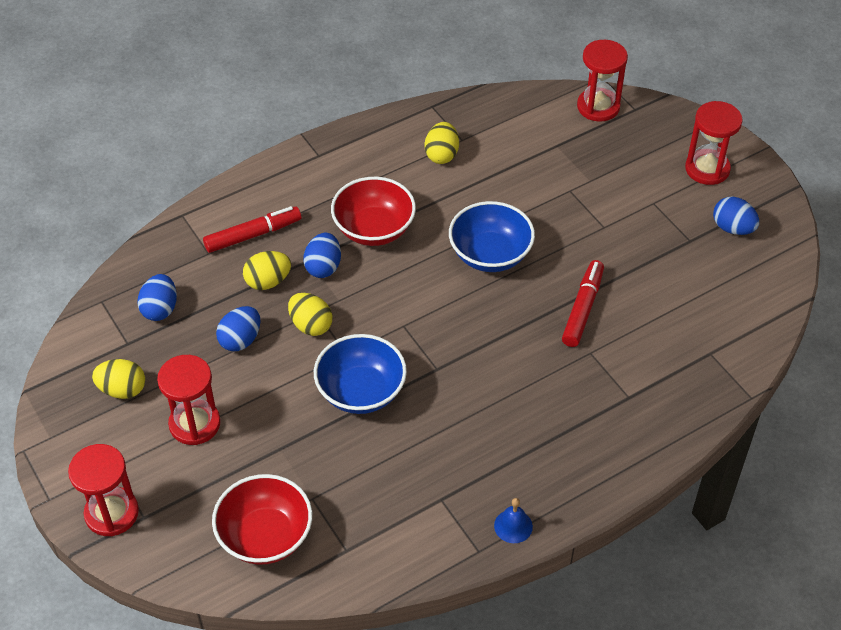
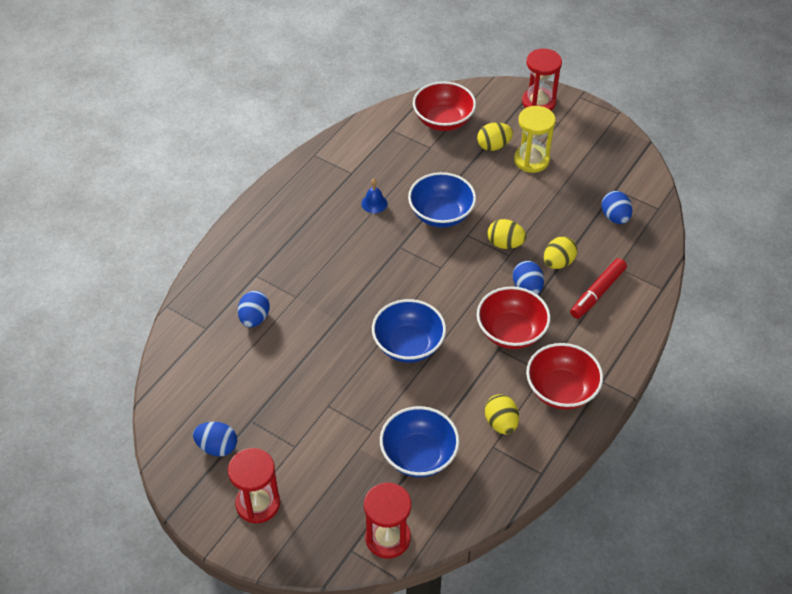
camera: 155 degrees right, 0 degrees up
(122, 390) = (592, 162): yellow egg -> yellow egg (493, 146)
(195, 424) = (531, 160): red hourglass -> yellow hourglass
(240, 340) = (544, 217): blue egg -> blue egg (254, 318)
(364, 161) = (561, 390): none -> red bowl
(513, 526) = (300, 174): blue bell -> blue bell (374, 203)
(536, 156) = (419, 455): none -> blue bowl
(583, 308) = (316, 328): red marker -> none

